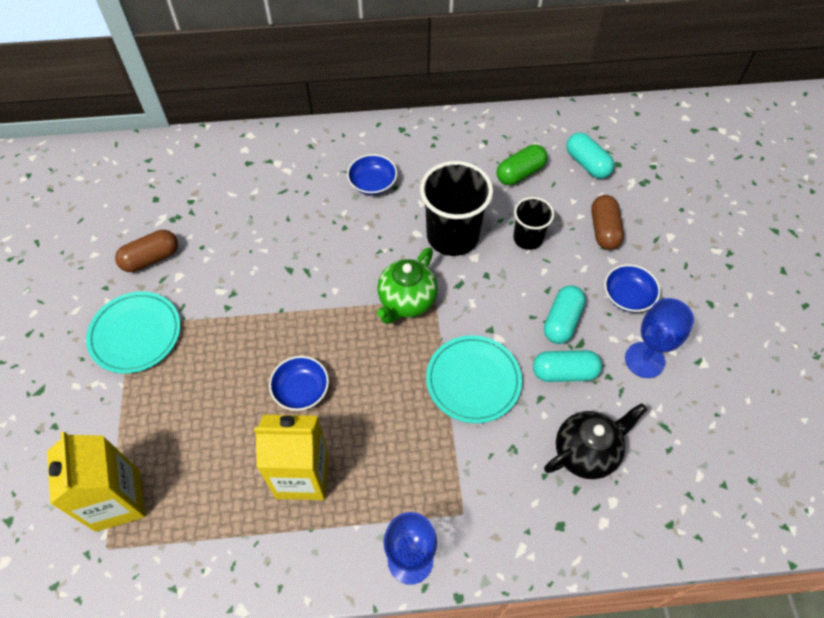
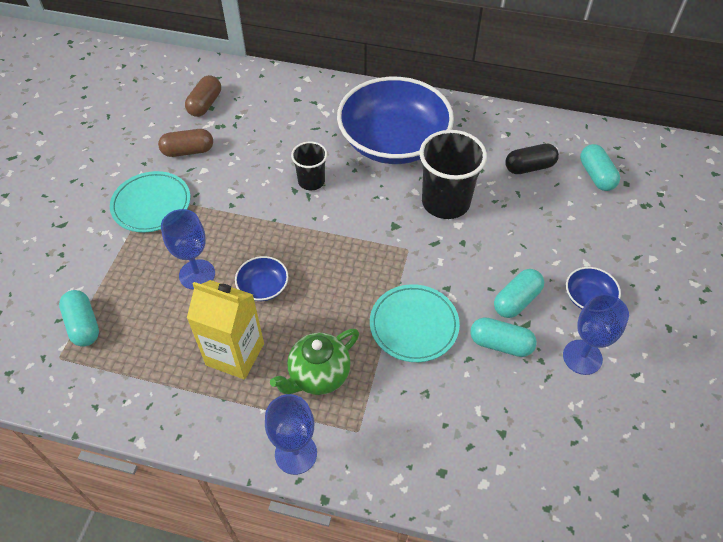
camera: 20 degrees right, 5 degrees down
(118, 500) = (83, 325): yellow carton -> turquoise capsule
(222, 399) = (197, 274): none -> blue goblet
(372, 183) = (393, 141): blue bowl -> blue bowl, size x2.49
(406, 302) = (382, 244): green teapot -> green teapot (318, 376)
(520, 173) = (529, 167): green capsule -> black capsule
(528, 238) = (513, 222): black cup -> black cup (311, 181)
(586, 452) = (492, 418): black teapot -> none
(604, 230) = (589, 235): brown capsule -> brown capsule (205, 104)

